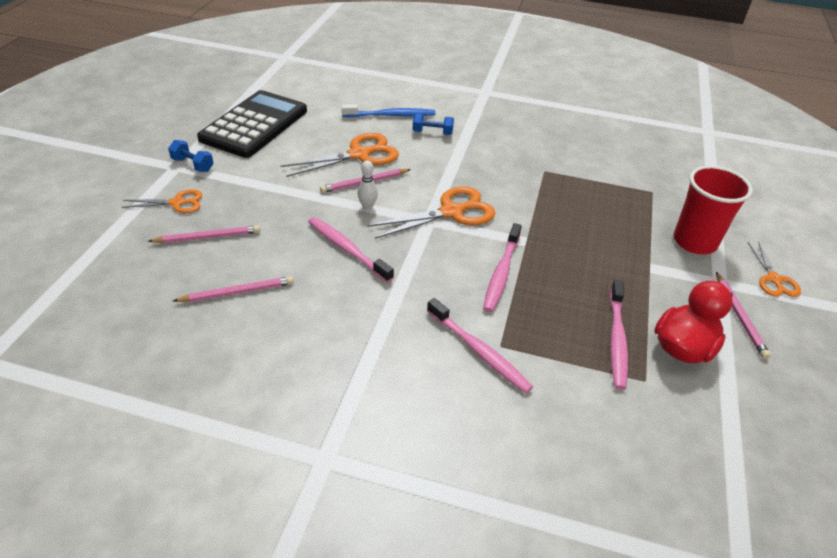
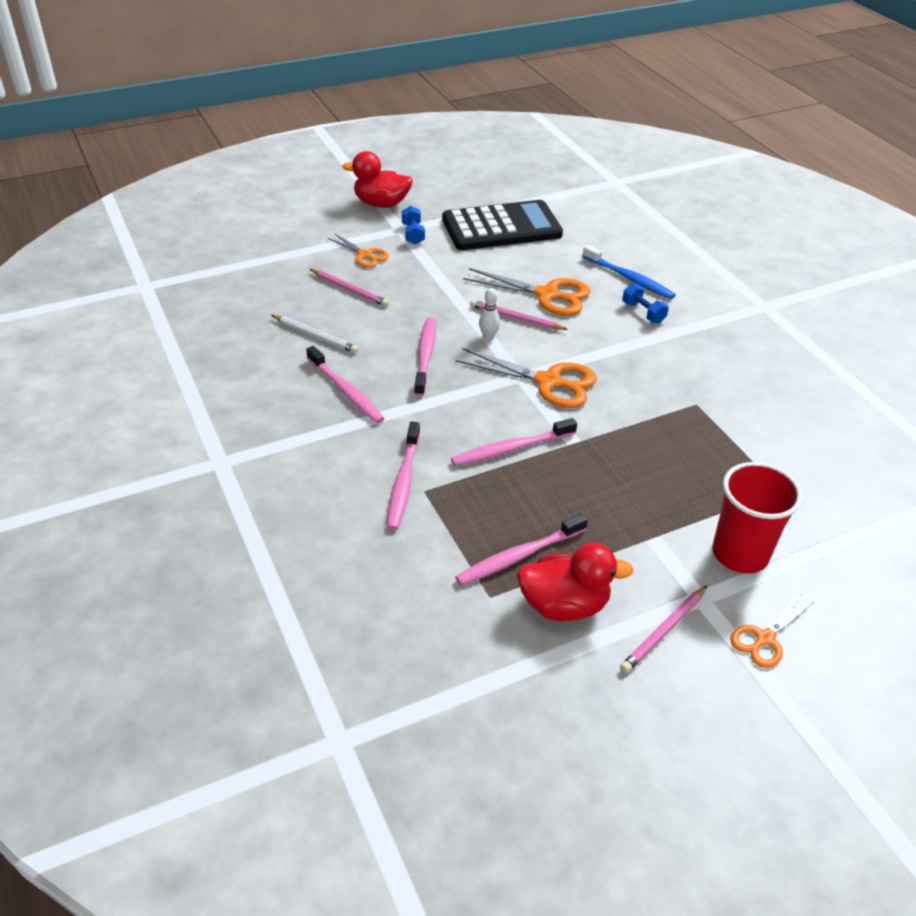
camera: 50 degrees right, 0 degrees up
(127, 155) = (381, 204): none -> red duck
(237, 292) = (315, 336): pink pencil -> white pencil
(332, 317) = (345, 391): none -> pink toothbrush

